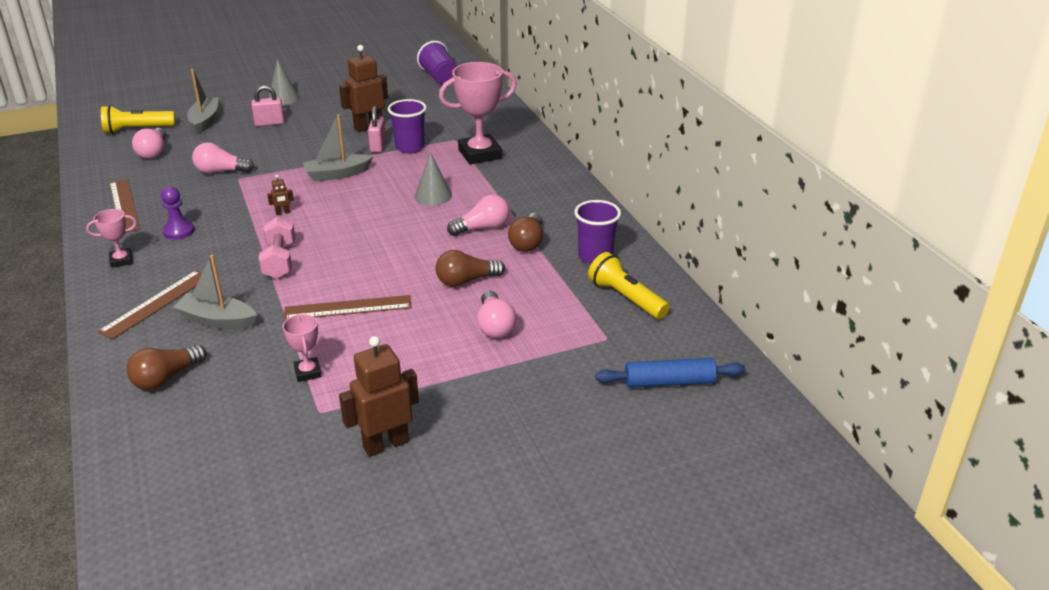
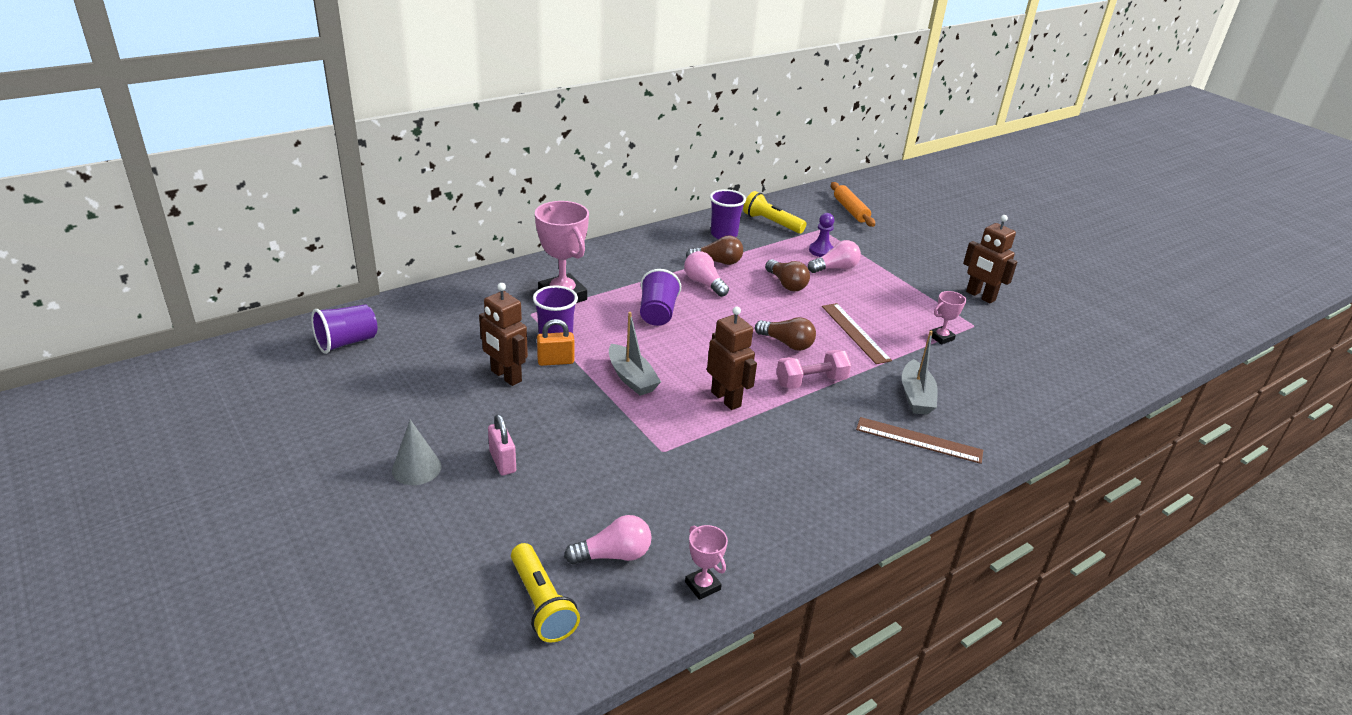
camera: 105 degrees left, 0 degrees up
(121, 260) = (869, 490): pink trophy -> pink trophy (702, 586)
(124, 205) = (762, 531): brown ruler -> none
(166, 378) = (1000, 404): brown light bulb -> brown light bulb (787, 343)
(179, 231) = (795, 464): purple pawn -> purple pawn (821, 251)
(205, 121) = (501, 532): grey boat -> none
(221, 171) = (650, 470): pink light bulb -> none
(283, 213) = (726, 399): brown robot -> brown robot, size x2.30
(378, 146) = (555, 361): pink padlock -> orange padlock
(433, 196) = (657, 313): grey cone -> purple cup
(626, 298) = (771, 223): yellow flashlight -> yellow flashlight turned 90 degrees clockwise
(669, 382) = (850, 210): blue rolling pin -> orange rolling pin

